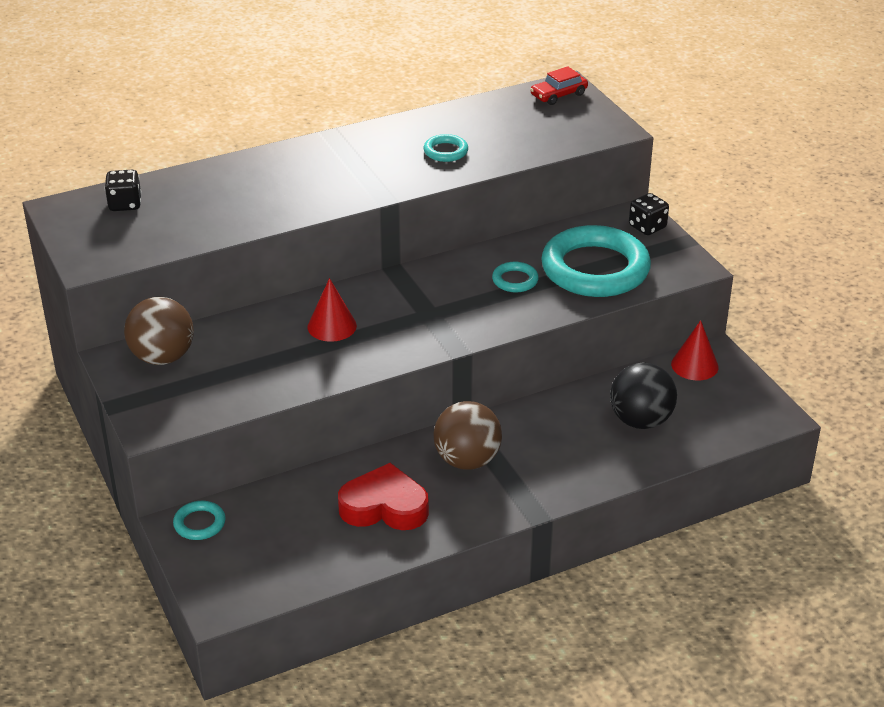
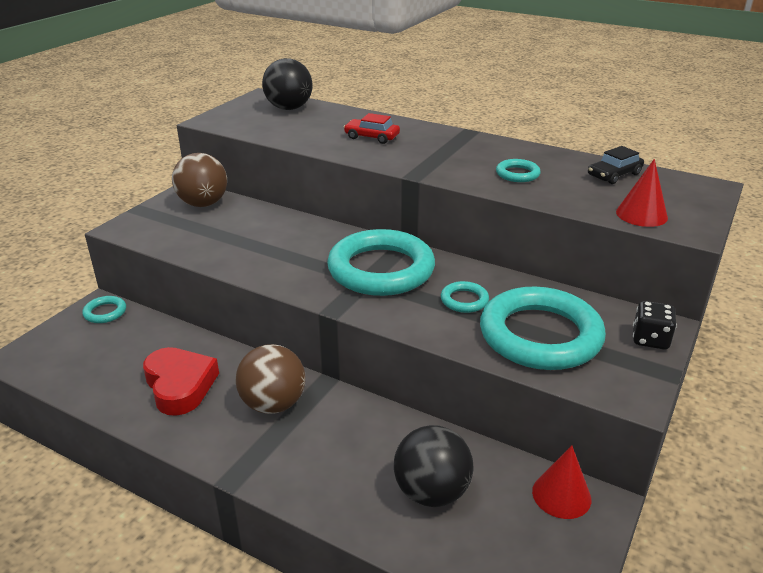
camera: 55 degrees right, 5 degrees down
(125, 204) = (289, 108): black dice -> black ball
(332, 326) = (303, 246): red cone -> red cone (641, 214)
(423, 300) = (381, 269): none -> turquoise ring
(501, 112) = (614, 175): none -> black car
(558, 95) = (688, 188): red car -> red car (372, 137)

